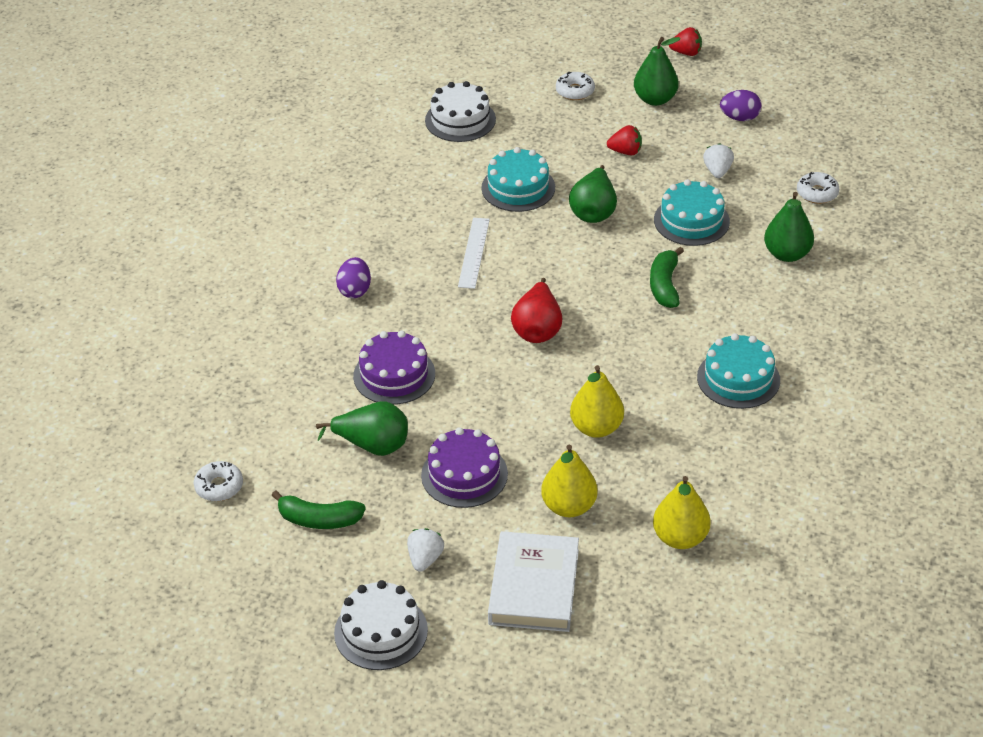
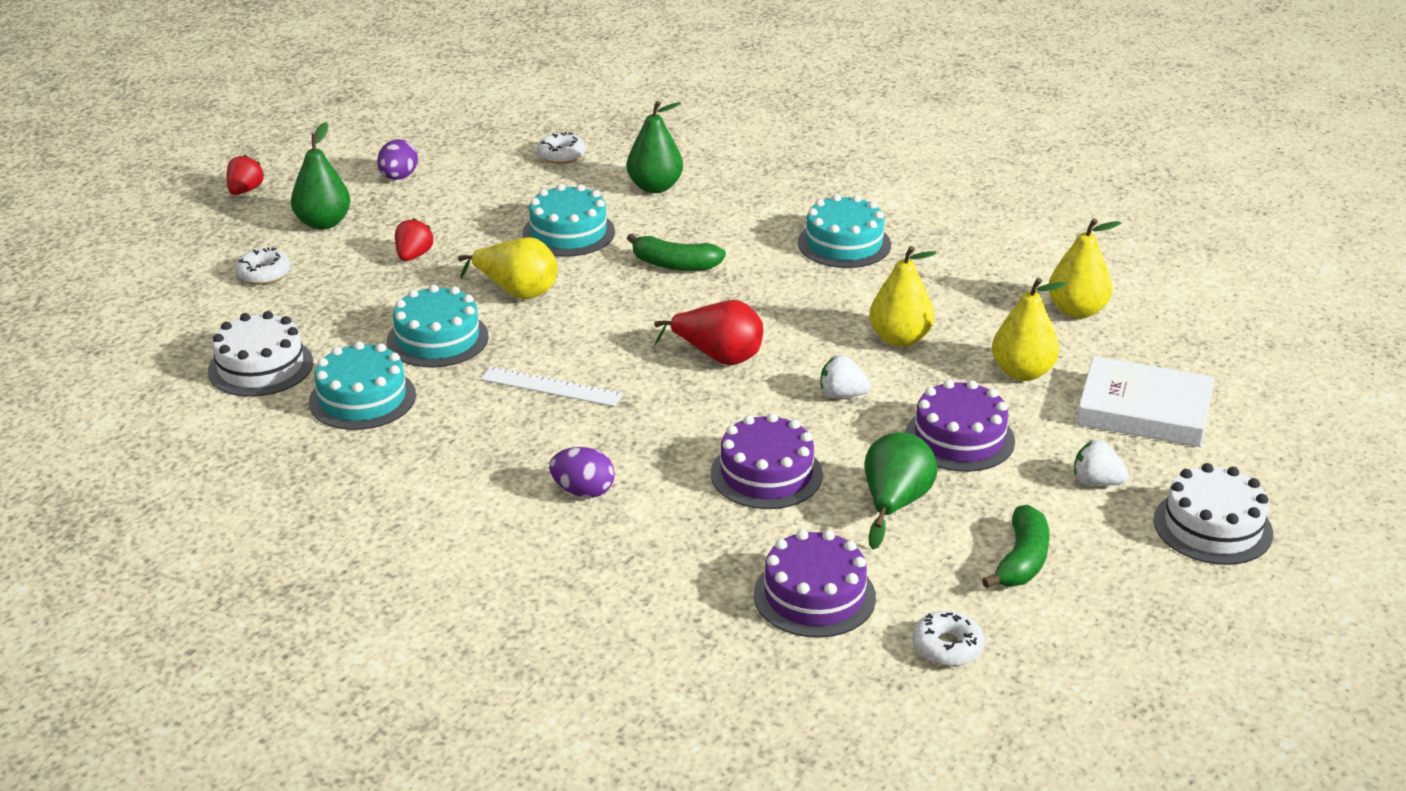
camera: 80 degrees left, 10 degrees down
(263, 415) = (814, 596): none -> purple cake
(436, 171) = (362, 398): none -> turquoise cake
(594, 211) = (517, 292): green pear -> yellow pear
(717, 171) = (488, 204): white strawberry -> white strawberry (842, 394)

